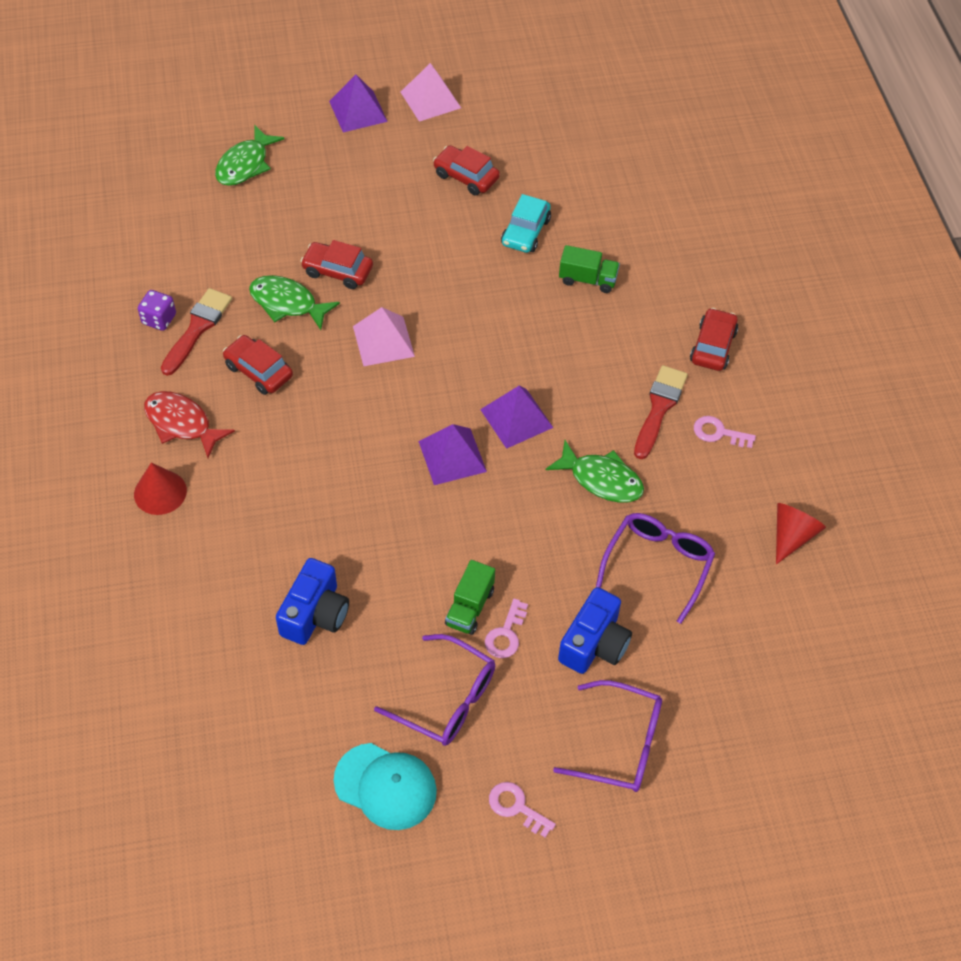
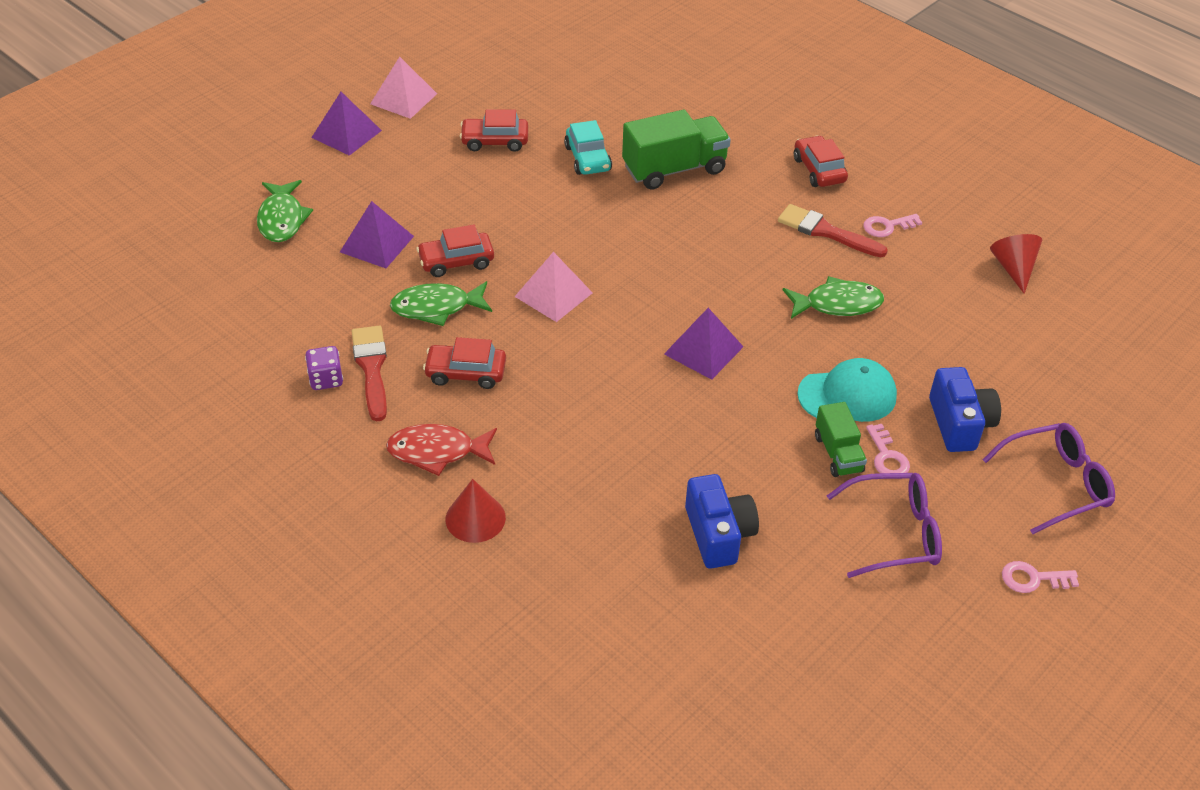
camera: 35 degrees left, 10 degrees down
(385, 786) = (918, 630): turquoise cap -> turquoise cap (847, 395)
(516, 418) = (725, 295): purple pyramid -> purple pyramid (376, 244)
(587, 279) = (674, 169): green truck -> green truck, size x1.75
(658, 565) = (944, 341): purple glasses -> none
(659, 408) = (826, 232): red brush -> red brush turned 45 degrees counterclockwise

